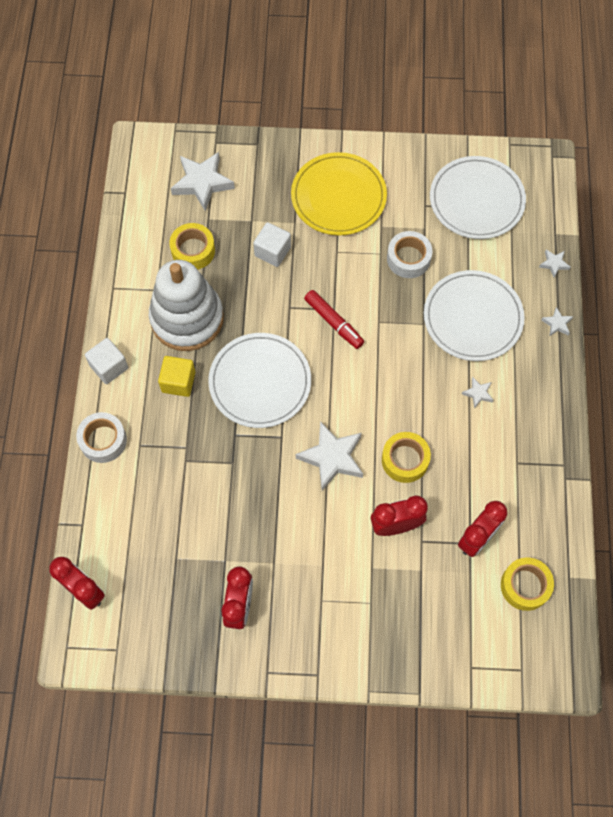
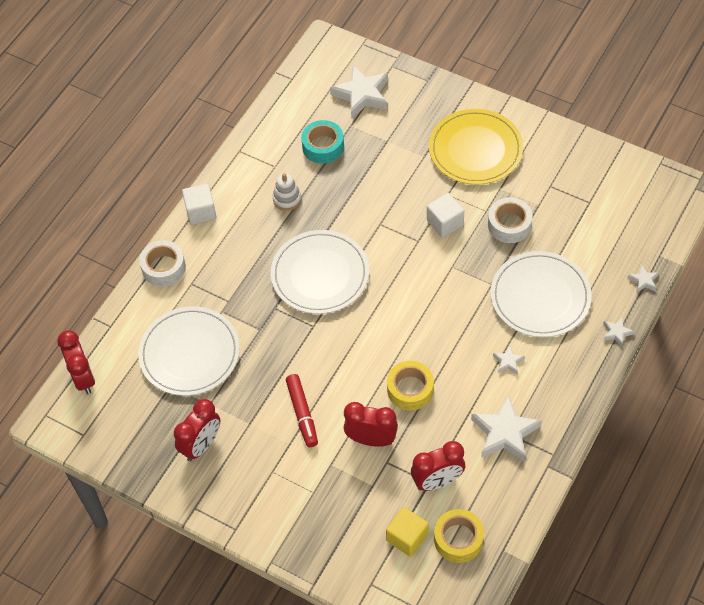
camera: 30 degrees right, 10 degrees down
(178, 382) = (251, 247): yellow cube -> yellow cube (407, 537)
(187, 318) = (287, 199): white stacking toy -> white stacking toy, size x0.41
(193, 250) = (323, 146): yellow tape -> turquoise tape
(272, 251) = (391, 173): white cube -> white cube (445, 223)
(332, 458) = (347, 361): white star -> white star (505, 433)
(334, 322) = (412, 251): red marker -> red marker (302, 413)
(476, 200) = (601, 199): white plate -> white plate (189, 353)

